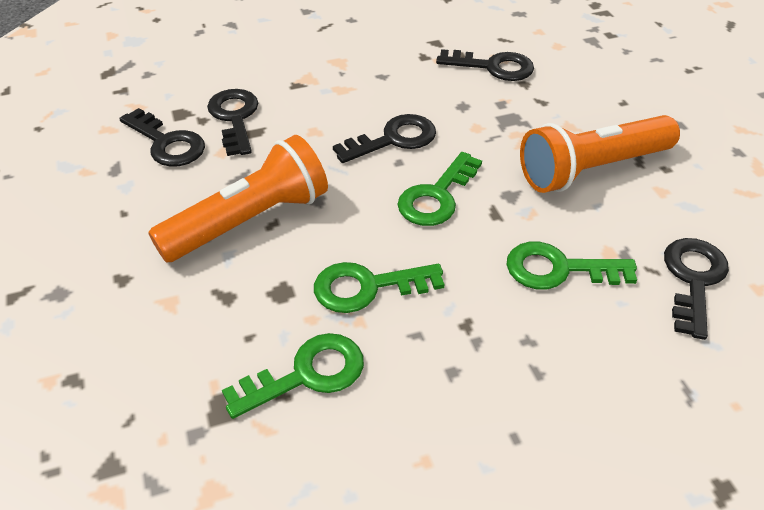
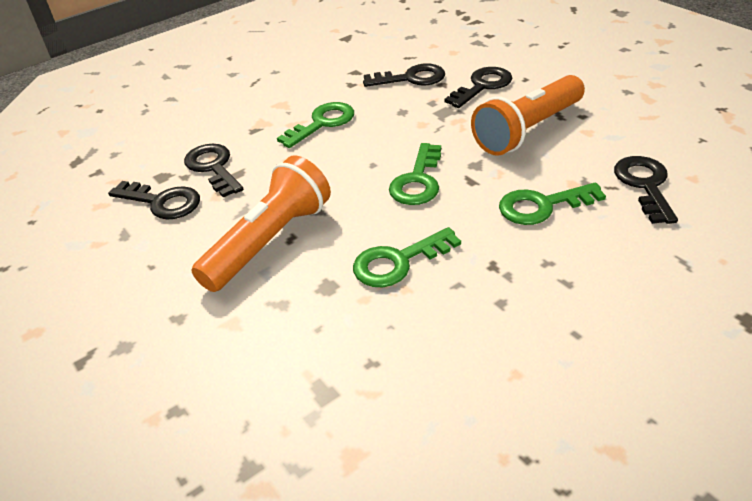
camera: 15 degrees left, 5 degrees down
(307, 374) = (384, 341): green key -> green key (322, 123)
(394, 139) = (359, 149): black key -> black key (482, 86)

